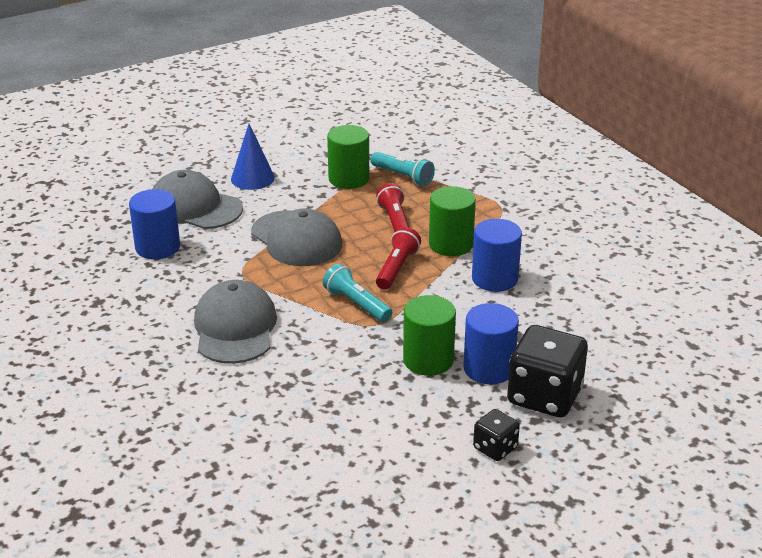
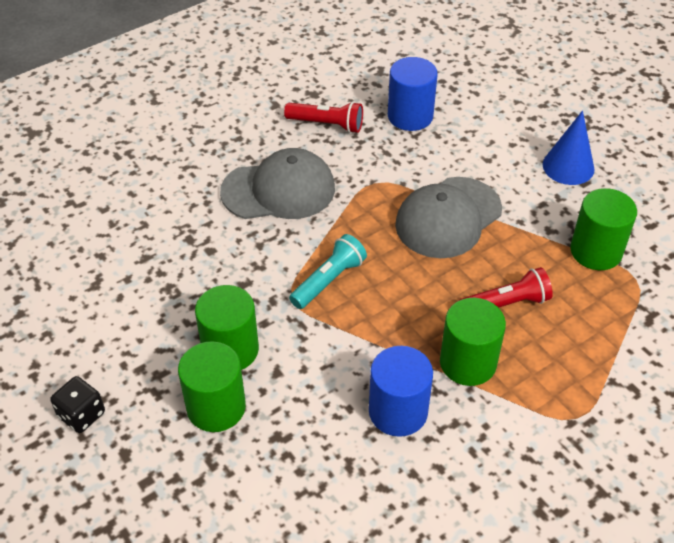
camera: 85 degrees right, 15 degrees up
(195, 207) = (493, 130): grey cap -> none
(397, 268) = (404, 311): red flashlight -> red flashlight (326, 124)
(403, 176) = (620, 305): turquoise flashlight -> none
(489, 368) = (216, 407): blue cylinder -> green cylinder
(544, 396) = (165, 463): black dice -> none

